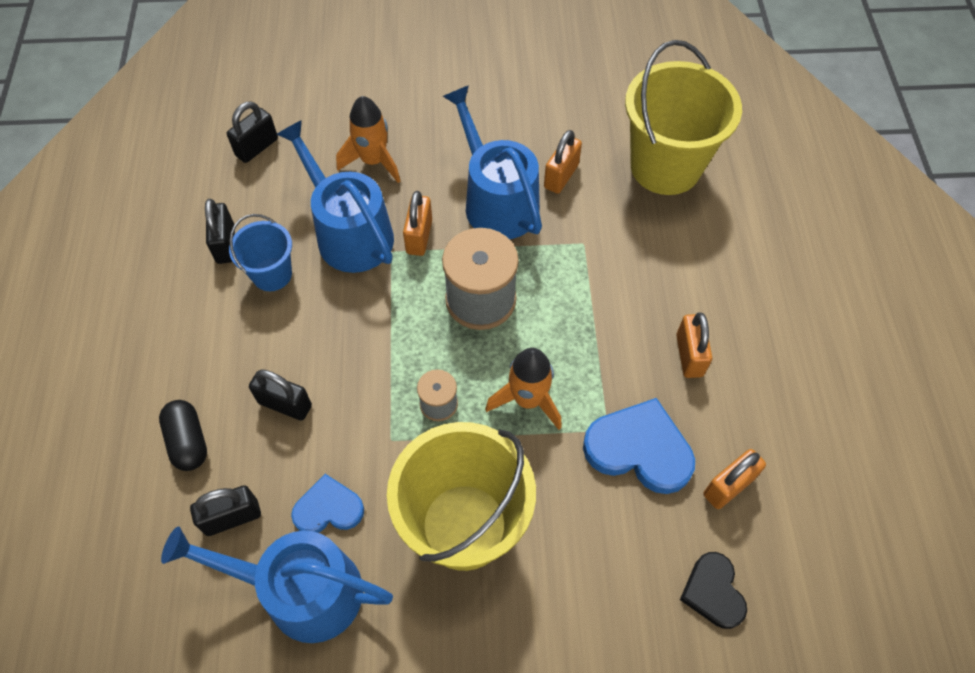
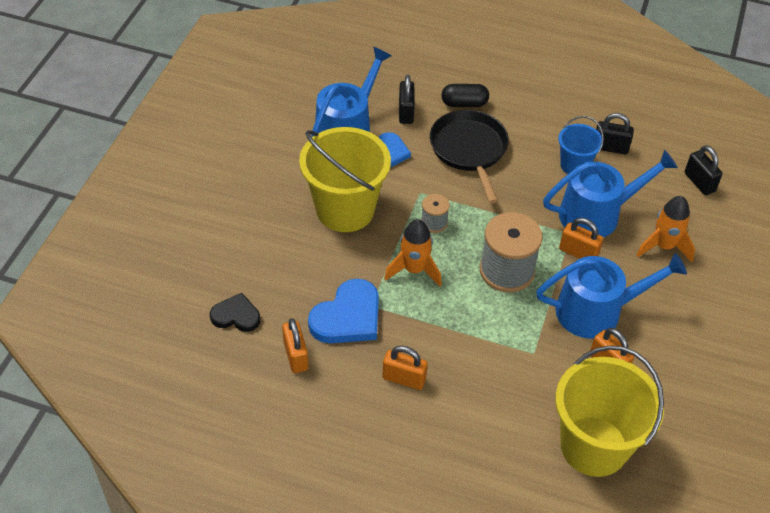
camera: 110 degrees right, 10 degrees down
(285, 404) = (469, 150): black padlock -> black pan

